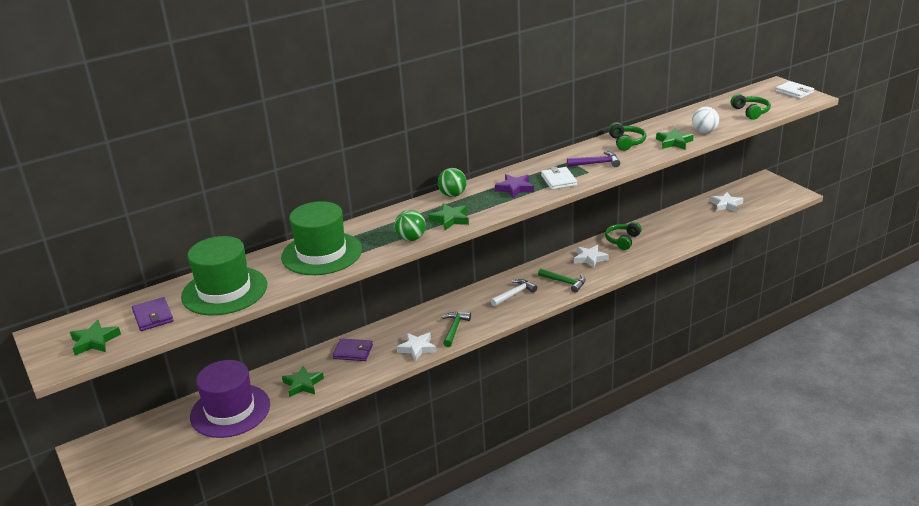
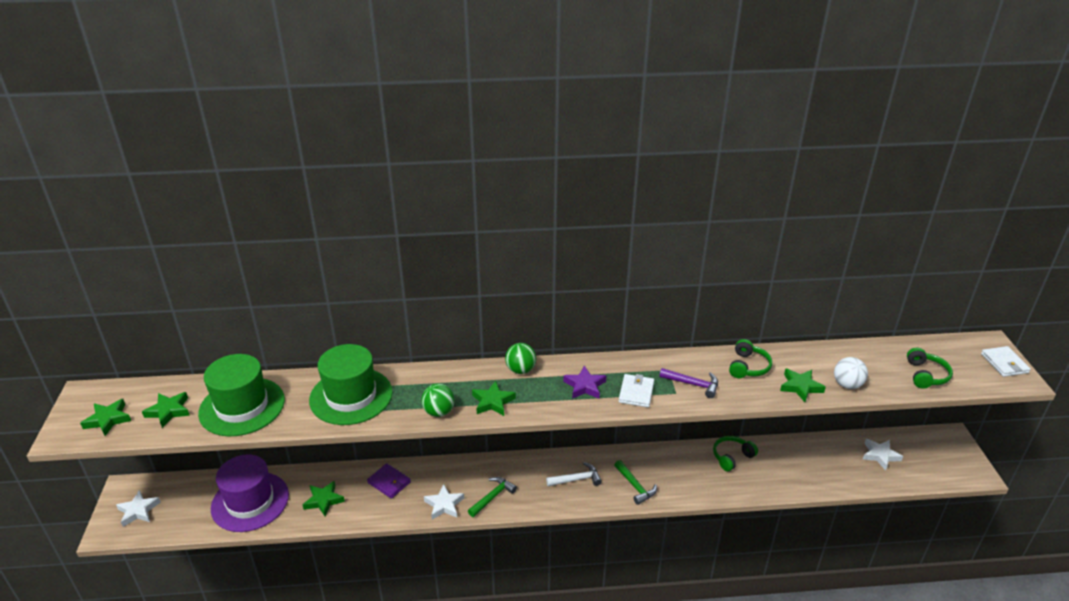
camera: 25 degrees right, 5 degrees up
(153, 316) = (169, 411): purple wallet -> green star
(590, 258) = (681, 466): white star -> white star (138, 511)

